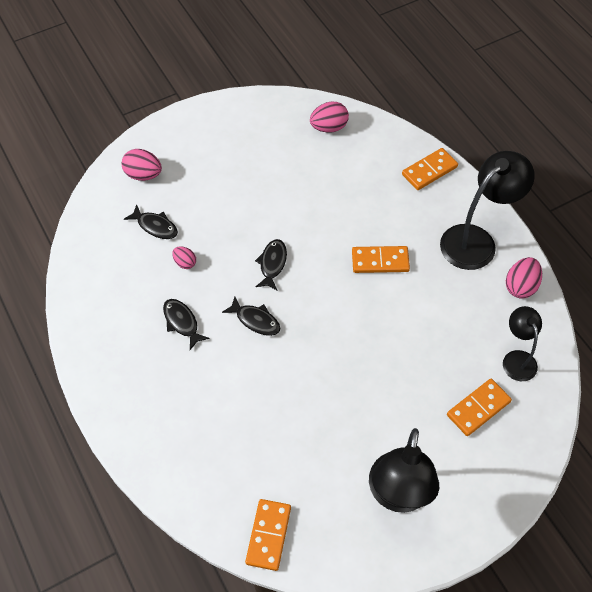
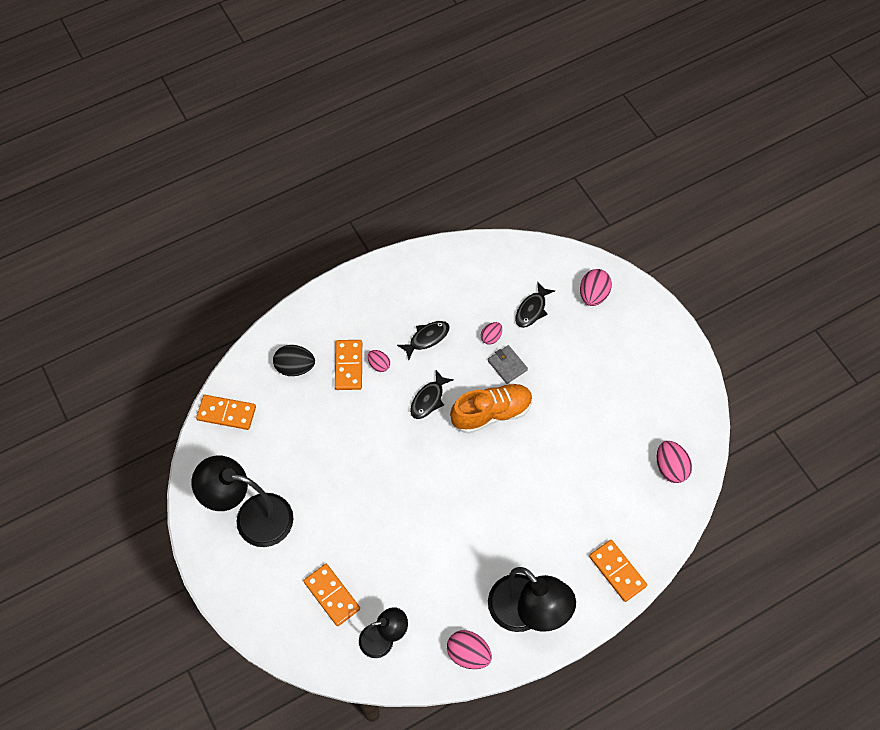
camera: 90 degrees right, 5 degrees up
(210, 459) = (295, 367): none -> black egg
(212, 369) = (379, 365): none -> pink egg
(219, 249) = (507, 365): none -> grey wallet
(272, 264) = (491, 413): black fish -> orange shoe
(380, 261) = (497, 513): orange domino -> orange domino (348, 366)

